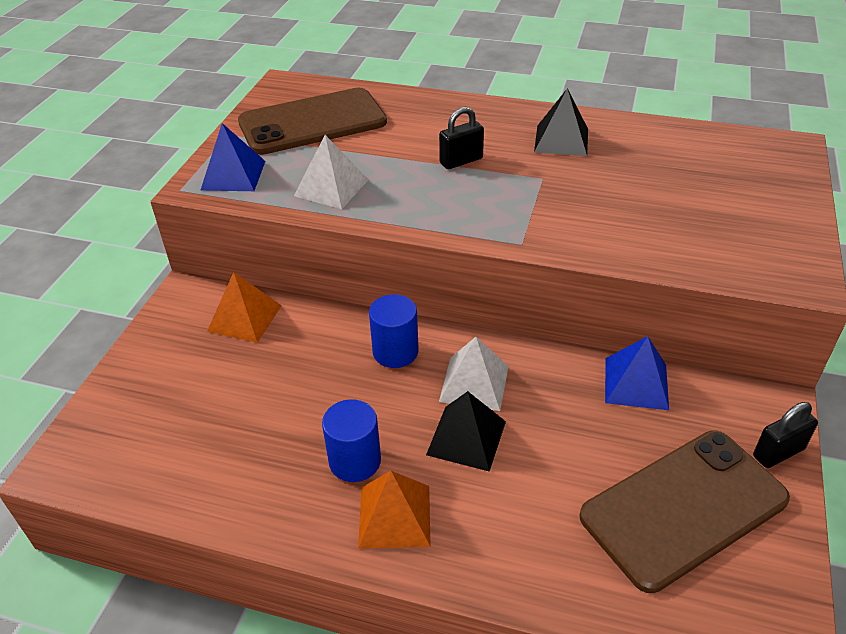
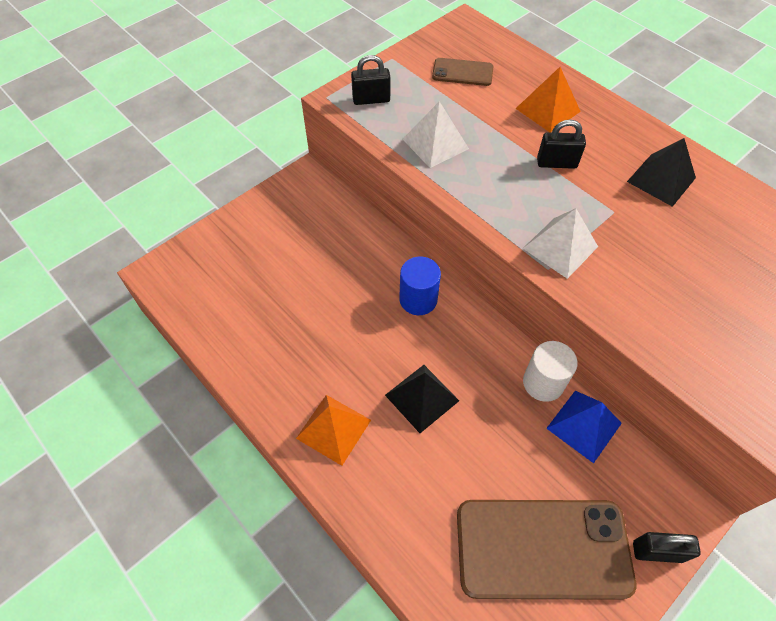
camera: 30 degrees right, 15 degrees up
(233, 175) = (371, 100): blue pyramid -> black padlock
(245, 318) = (332, 217): orange pyramid -> orange pyramid (548, 110)
(312, 122) = (462, 72): brown phone -> brown phone, size x0.48
(355, 461) = (334, 372): blue cylinder -> none
(474, 383) = (457, 356): white pyramid -> white pyramid (560, 247)
(572, 366) = (543, 383): none -> white cylinder

